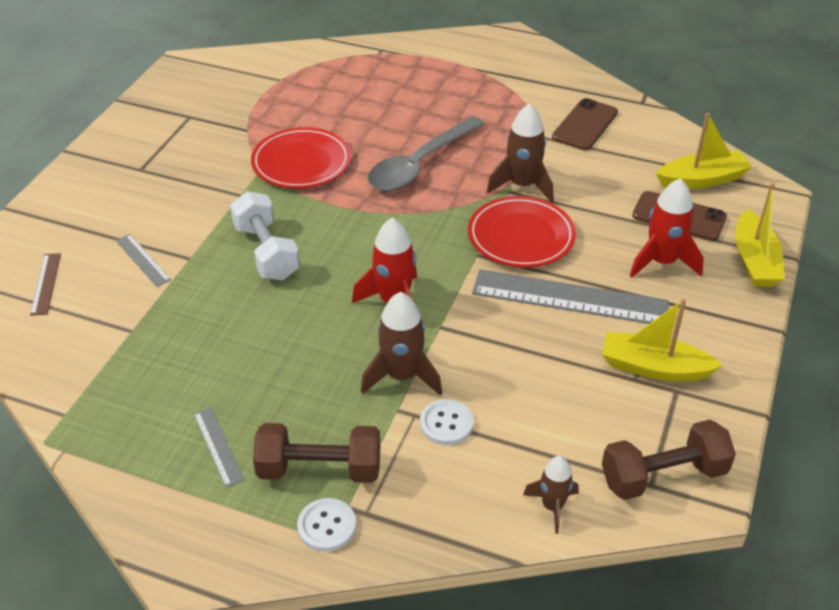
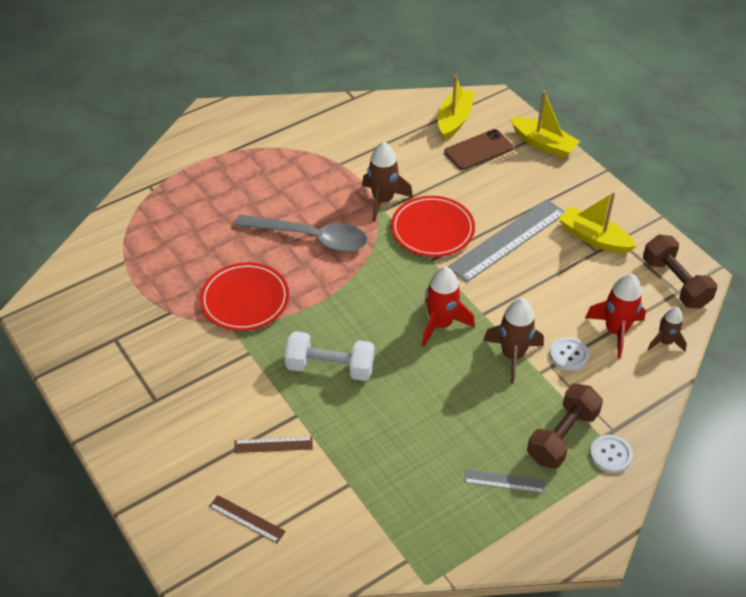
camera: 55 degrees left, 5 degrees up
(143, 260) = (273, 445): grey ruler -> brown ruler
(420, 164) = (311, 238): grey spoon -> grey spoon turned 60 degrees counterclockwise
(585, 125) = (350, 136): brown phone -> none
(654, 367) = (594, 238): yellow boat -> yellow boat turned 75 degrees clockwise
(662, 262) = (511, 182): red rocket -> red rocket (615, 331)
(663, 476) = (675, 283): brown dumbbell -> brown dumbbell turned 45 degrees counterclockwise

